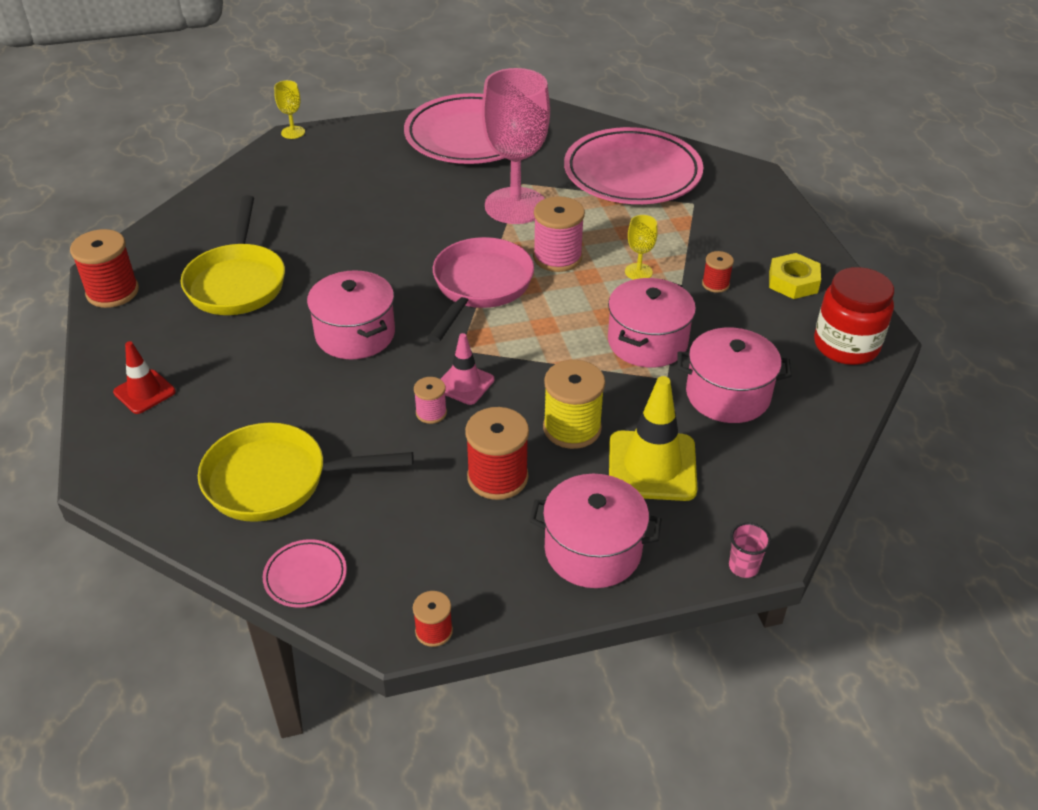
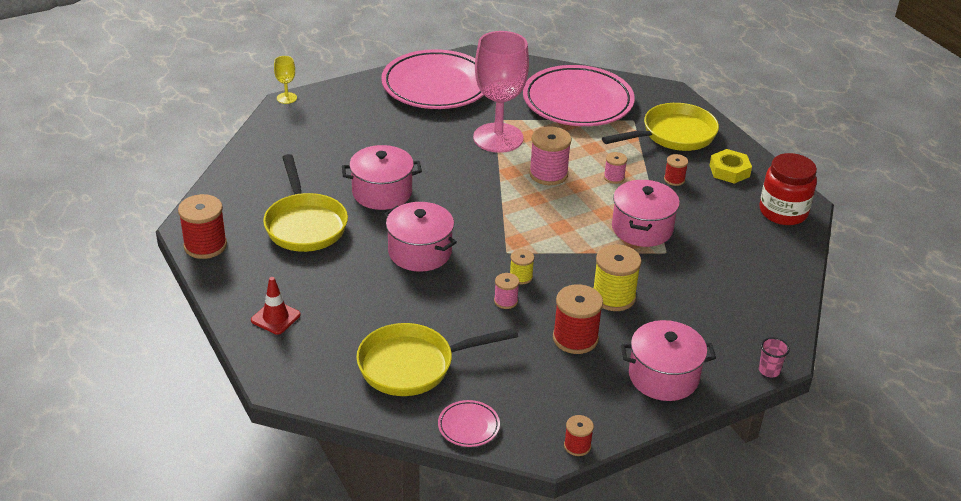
camera: 15 degrees left, 5 degrees down
(464, 384) = (521, 277): pink traffic cone -> yellow spool
(479, 287) = (499, 204): pink pan -> none
(638, 272) = (614, 177): yellow goblet -> pink spool
(652, 466) = (681, 314): yellow traffic cone -> none
(728, 395) = (714, 258): pink pot -> pink pot (382, 192)
(737, 227) = (673, 135): none -> yellow pan

